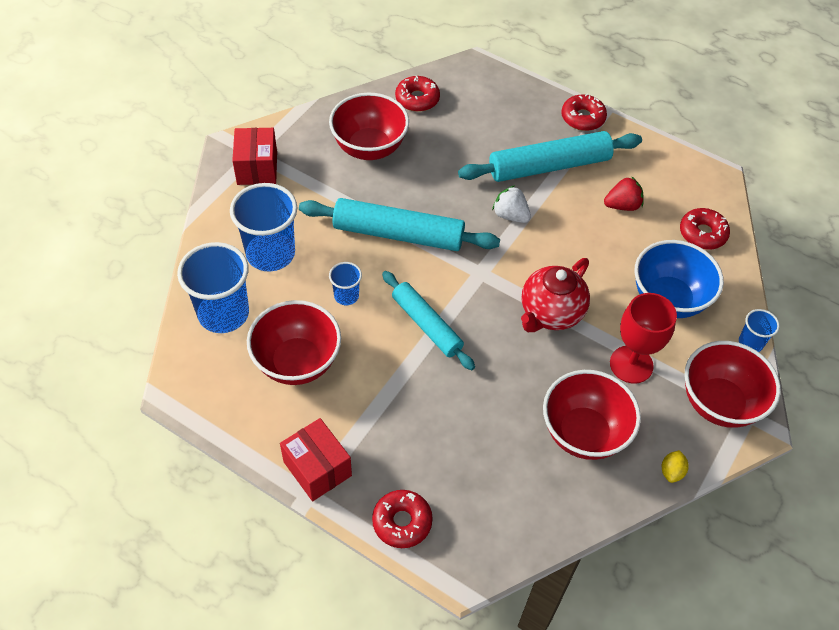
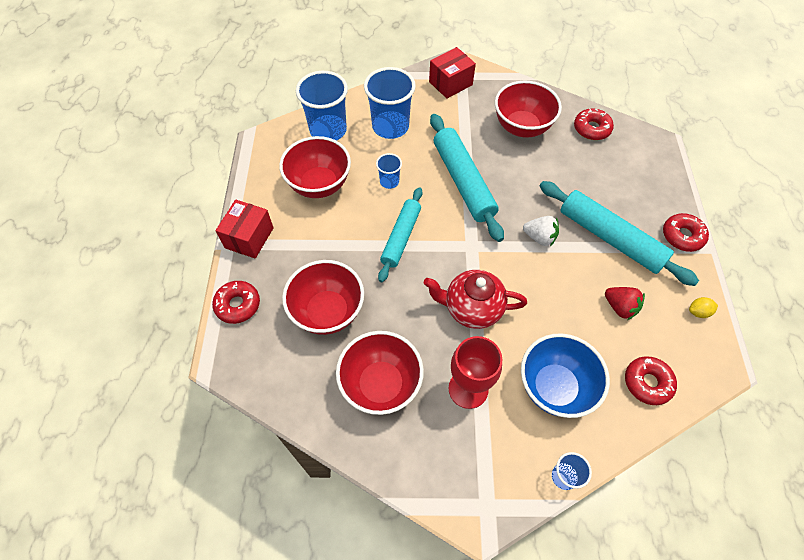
camera: 60 degrees right, 5 degrees up
(510, 215) = (539, 237): white strawberry -> white strawberry turned 105 degrees clockwise
(671, 472) = (389, 468): yellow lemon -> yellow lemon (698, 312)
(719, 403) = (481, 477): red bowl -> red bowl (328, 312)

